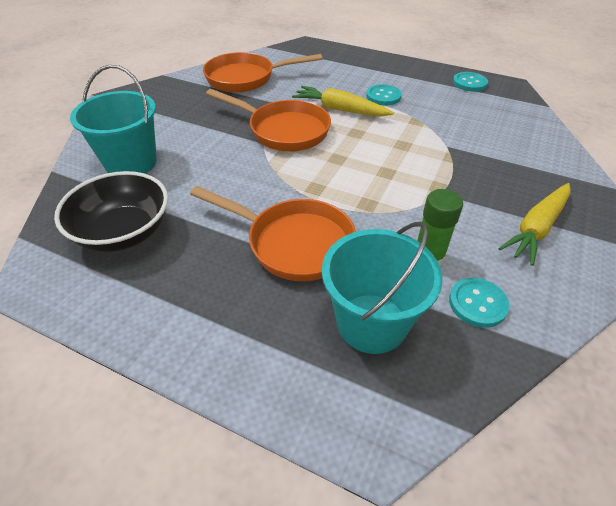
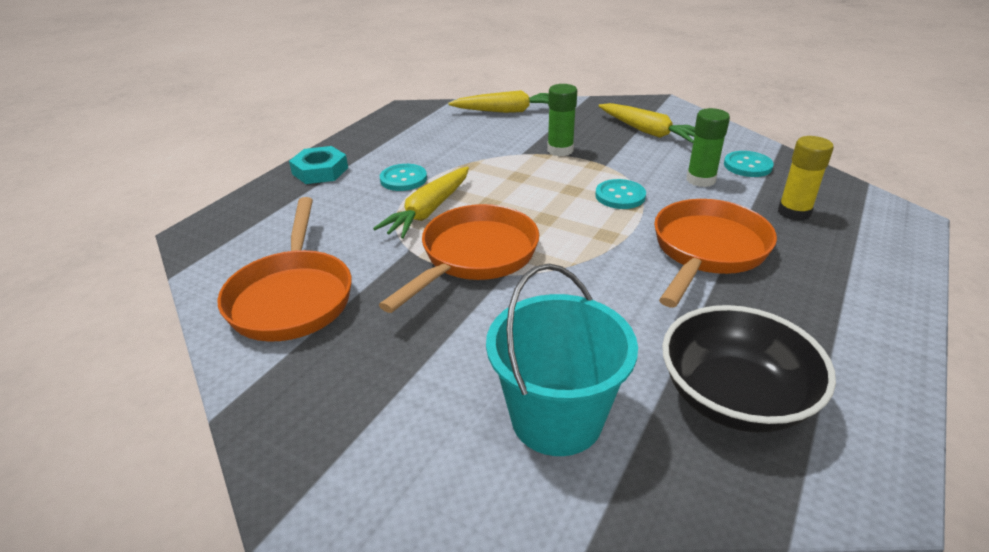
camera: 85 degrees left, 10 degrees down
(371, 323) = (794, 212): turquoise bucket -> yellow glue stick
(386, 66) = (320, 171): none -> turquoise nut
(462, 166) = (560, 150): none -> green glue stick
(469, 83) = (391, 127): turquoise button -> turquoise button (620, 196)
(536, 135) = (507, 111): none -> yellow carrot

